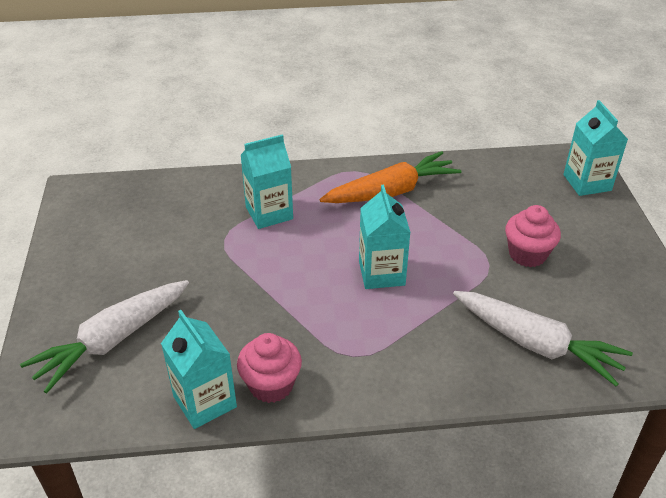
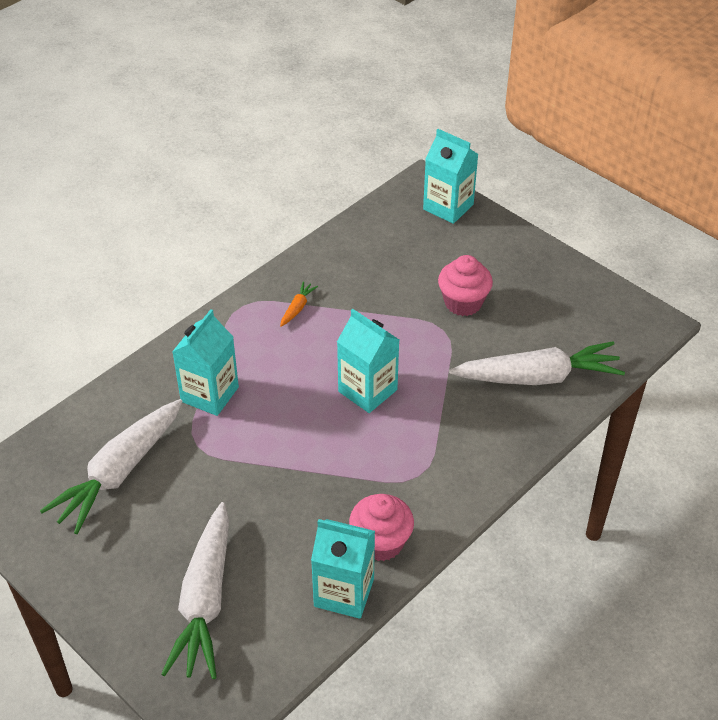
camera: 40 degrees left, 5 degrees up
(159, 227) = (119, 473): none -> white carrot
(391, 191) = (297, 308): orange carrot -> orange carrot, size x0.40

